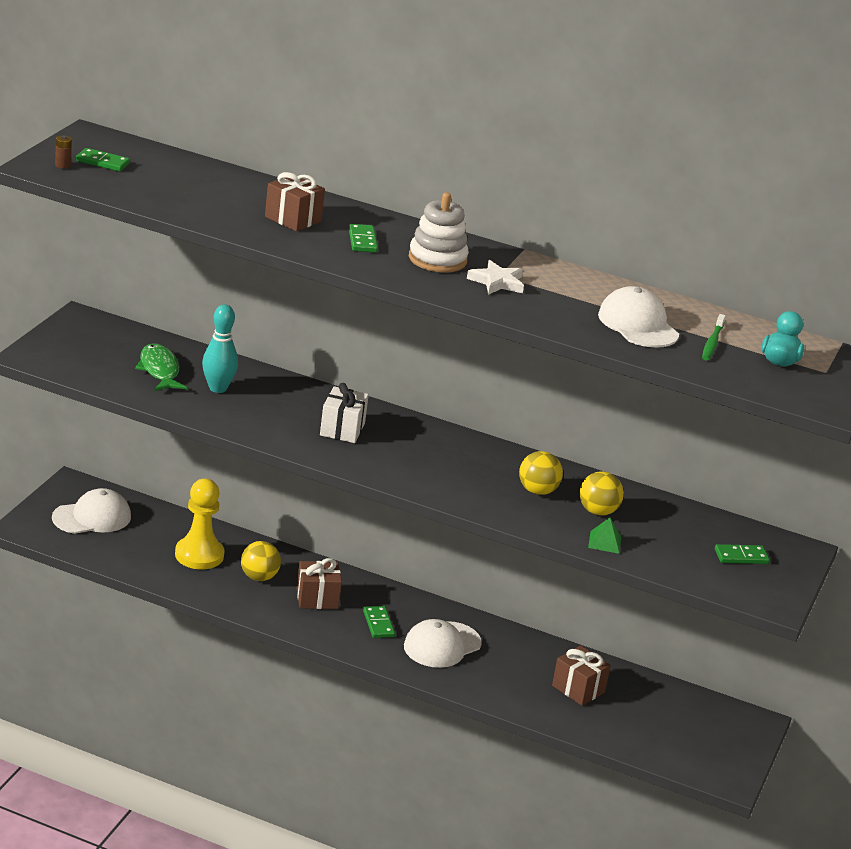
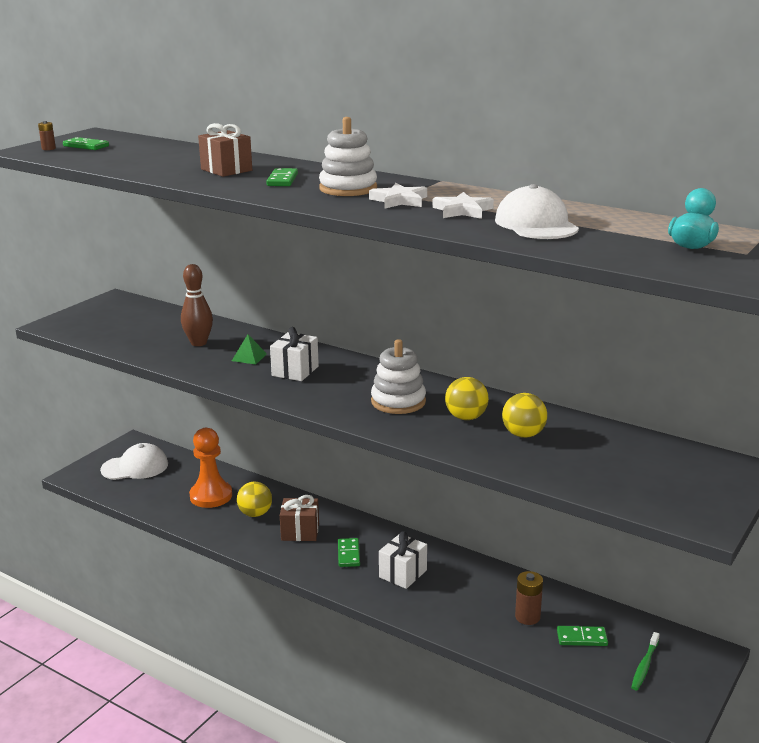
camera: 15 degrees right, 5 degrees down
(159, 370) = (155, 331): green fish -> none
(199, 555) = (211, 496): yellow pawn -> orange pawn
(218, 388) = (198, 343): turquoise bowling pin -> brown bowling pin
(442, 645) = (403, 574): white cap -> white gift
(464, 471) = (398, 402): none -> white stacking toy
(563, 301) = (462, 210): none -> white star
(578, 689) = (527, 617): brown gift -> brown battery
(604, 542) = (523, 462): green pyramid -> green pyramid (249, 357)
(712, 342) = (616, 234): green toothbrush -> green toothbrush (644, 665)
(741, 556) = (672, 475): green domino -> green domino (582, 638)

